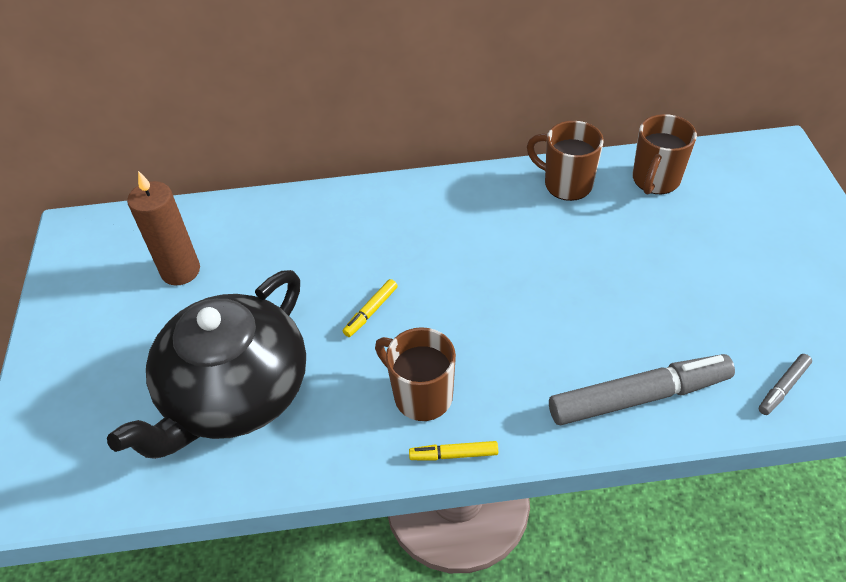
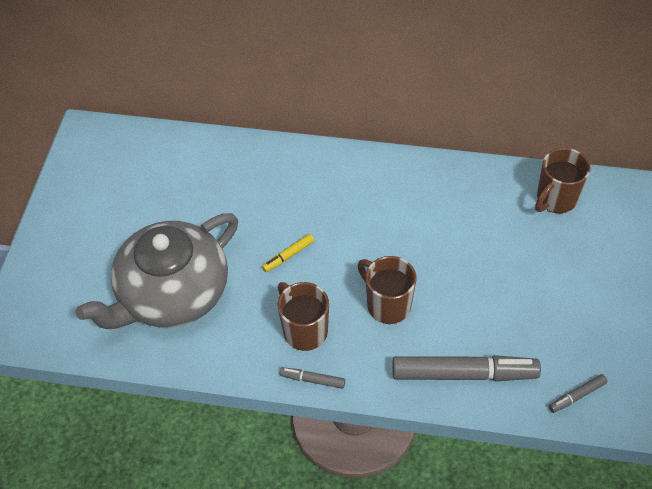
camera: 15 degrees right, 5 degrees up
(180, 271) = (157, 187): brown candle -> none
(234, 392) = (172, 293): black teapot -> grey teapot
(454, 454) = (312, 380): yellow marker -> grey marker
(566, 184) = (480, 184): brown mug -> brown mug (387, 304)

